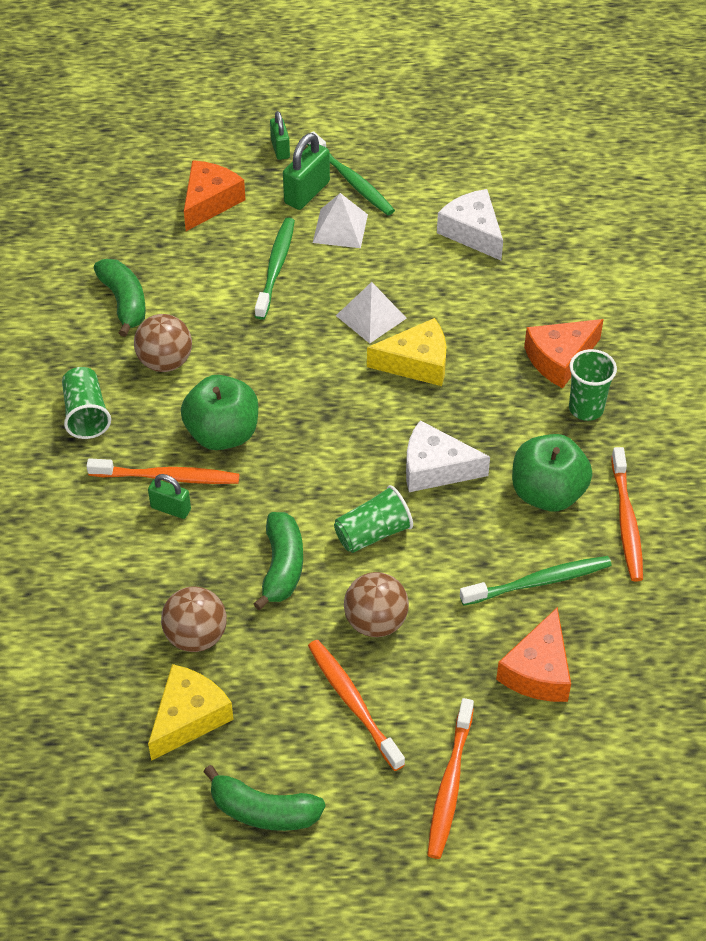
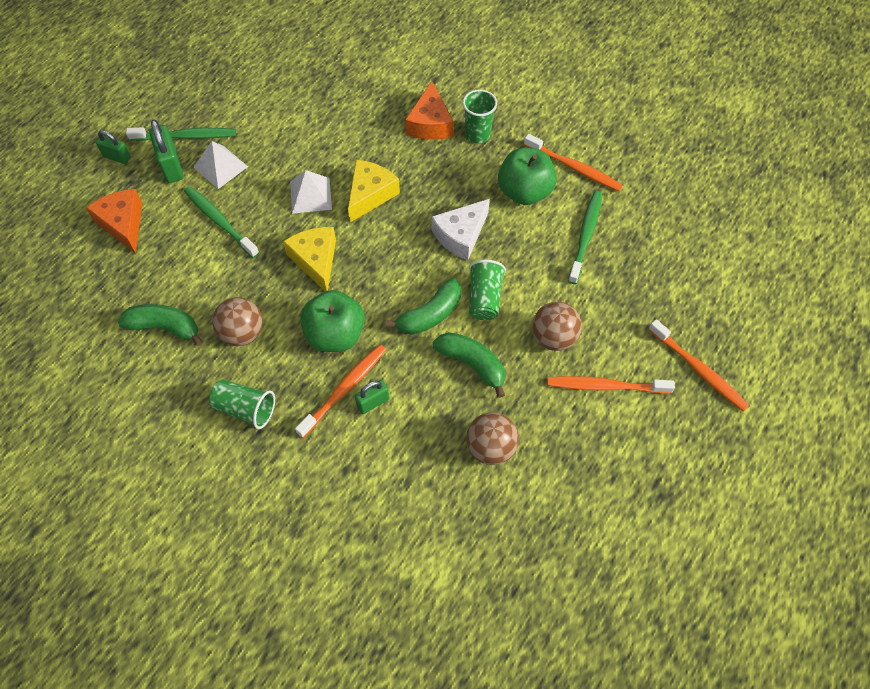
camera: 55 degrees left, 10 degrees up
(188, 718) = (552, 489): yellow cheese -> yellow cheese (316, 261)
(263, 811) = (653, 485): green banana -> green banana (430, 314)
(472, 232) = (291, 103): white cheese -> none
(538, 671) = (648, 275): orange cheese -> none

